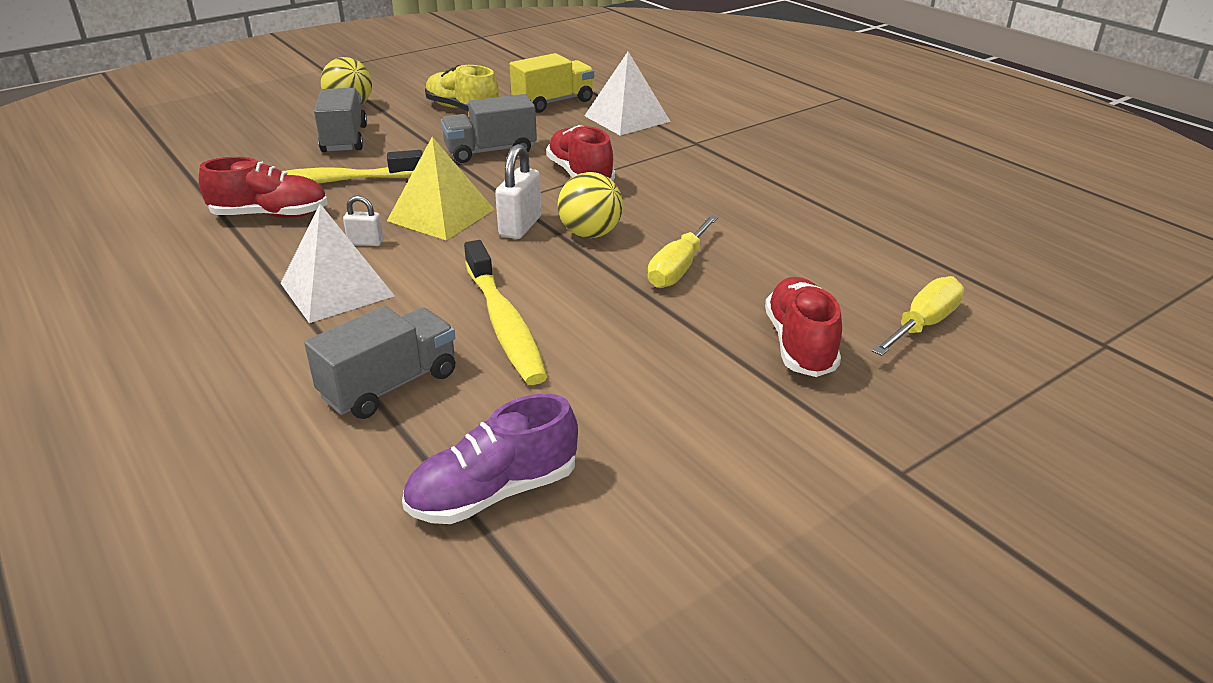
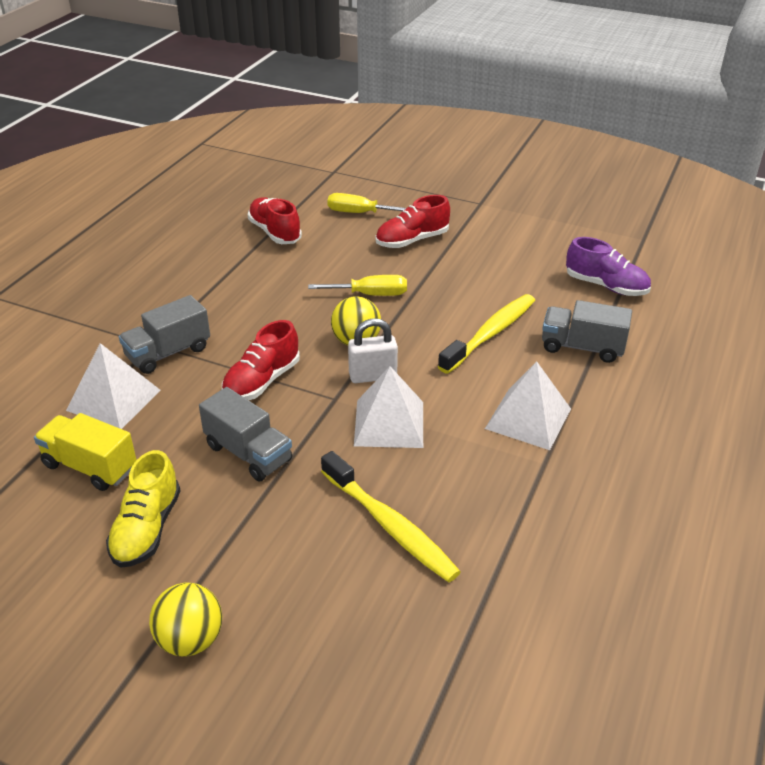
camera: 120 degrees left, 5 degrees up
(270, 215) = (475, 523): red shoe -> red shoe (275, 232)
(344, 139) = (288, 579): grey truck -> grey truck (168, 353)
(365, 242) = (462, 440): white padlock -> none
(441, 215) = (389, 423): yellow pyramid -> white pyramid

